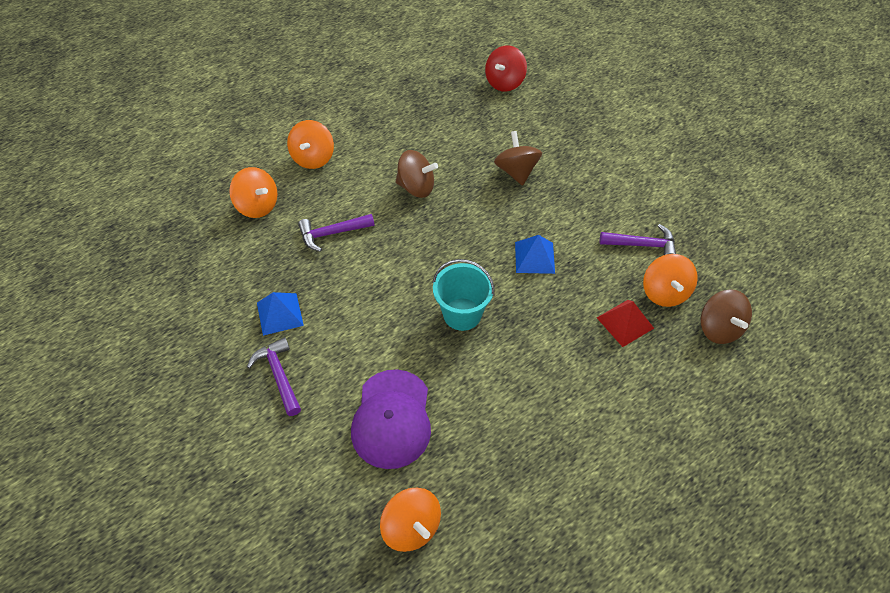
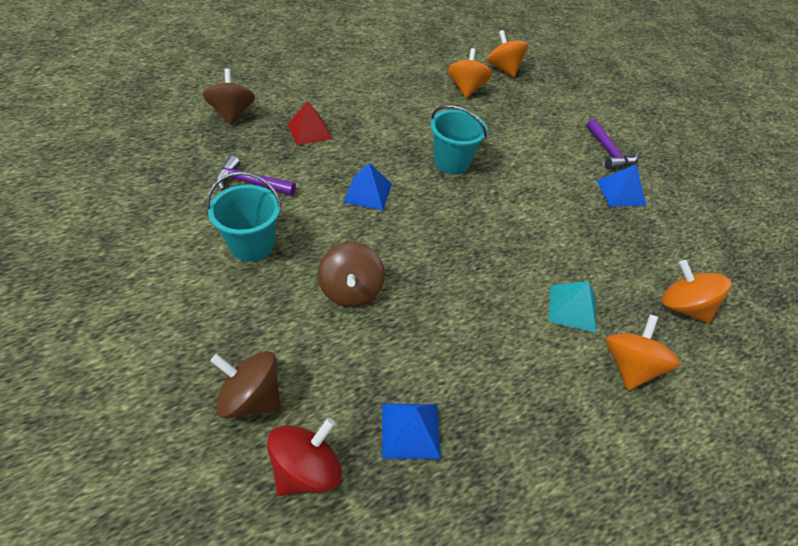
camera: 175 degrees left, 5 degrees down
(332, 233) = (584, 256): purple hammer -> none
(348, 188) = (572, 308): none -> turquoise pyramid
(392, 419) = (516, 113): purple cap -> none
(416, 187) = (485, 293): brown spinning top -> brown spinning top (251, 398)
(454, 105) = (410, 430): none -> blue pyramid
(605, 190) = (252, 245): none -> turquoise bucket
(664, 292) = (259, 144): orange spinning top -> orange spinning top (466, 89)

